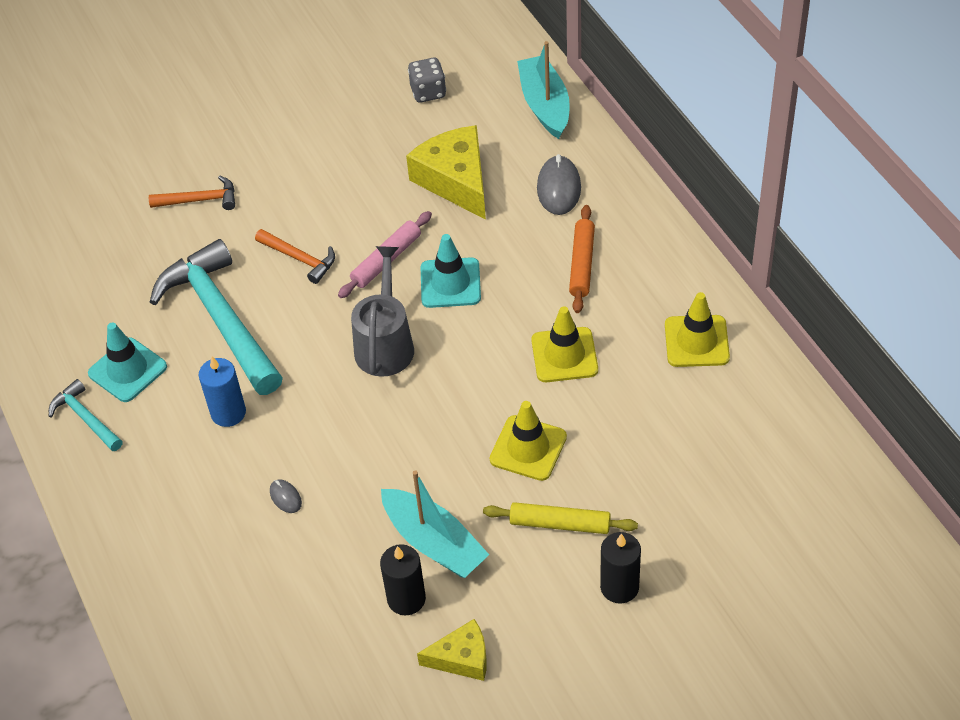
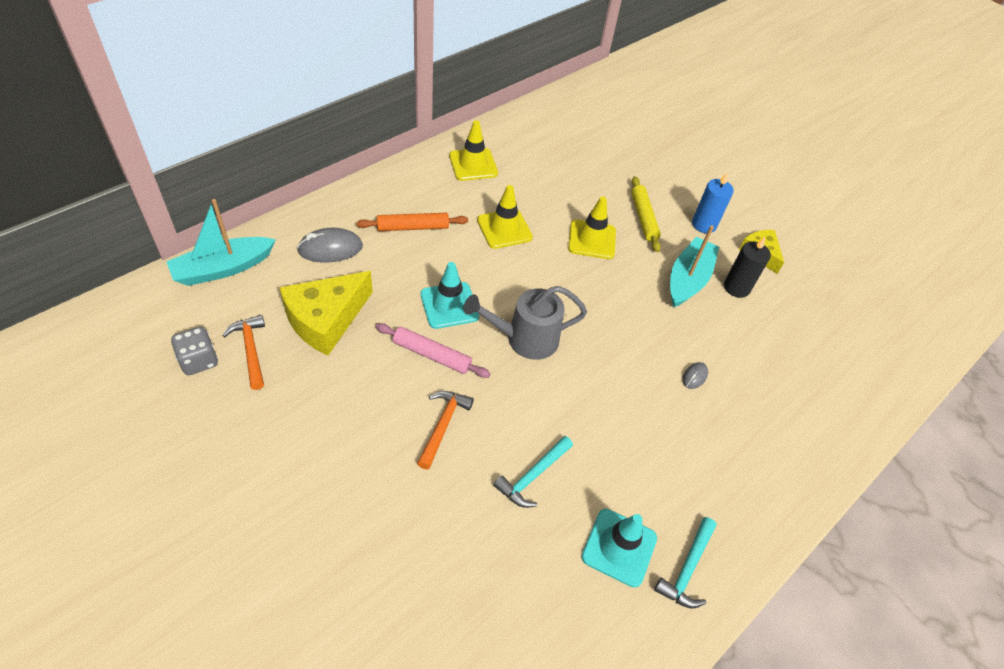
camera: 115 degrees left, 0 degrees up
(200, 200) = (374, 548): orange hammer -> orange hammer (251, 350)
(221, 319) = (532, 476): turquoise hammer -> turquoise hammer, size x0.47
(228, 413) = (634, 440): blue candle -> blue candle (704, 225)
(619, 587) = (674, 188): black candle -> none

